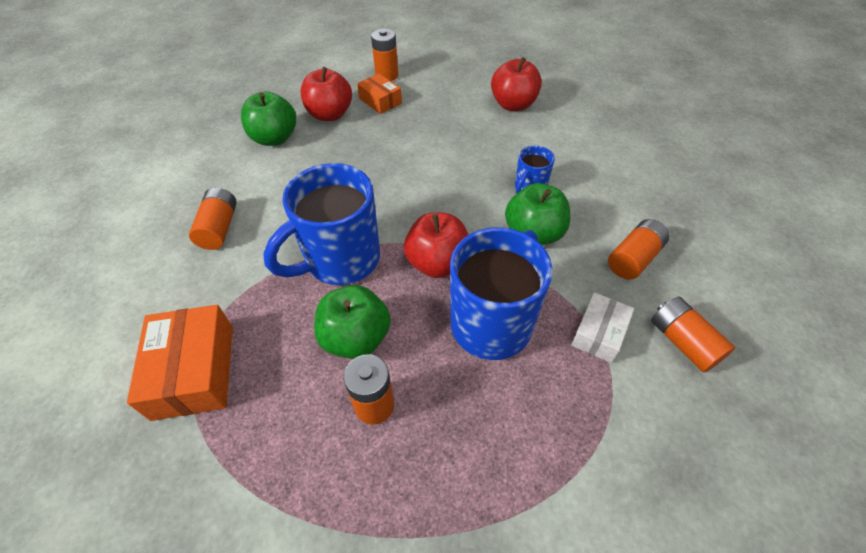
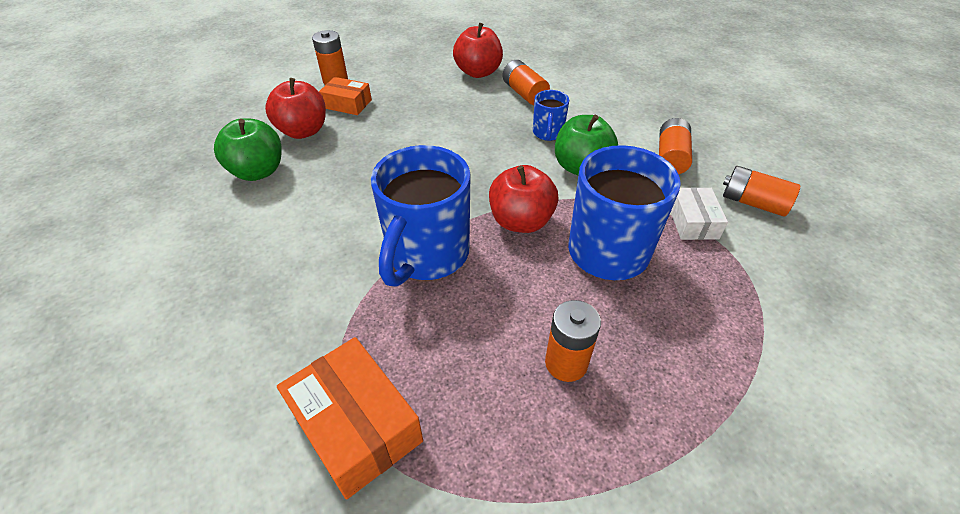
camera: 30 degrees left, 5 degrees down
(219, 228) = (265, 278): orange battery -> orange battery (524, 93)
(356, 338) = (500, 315): green apple -> none

